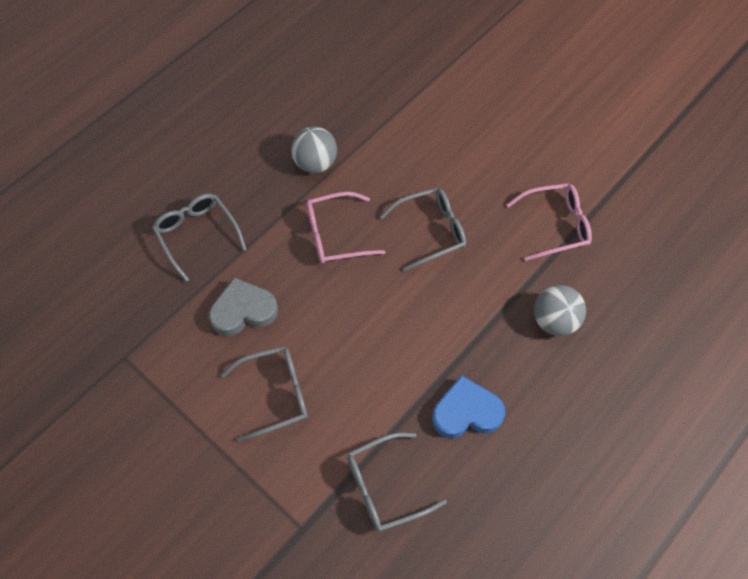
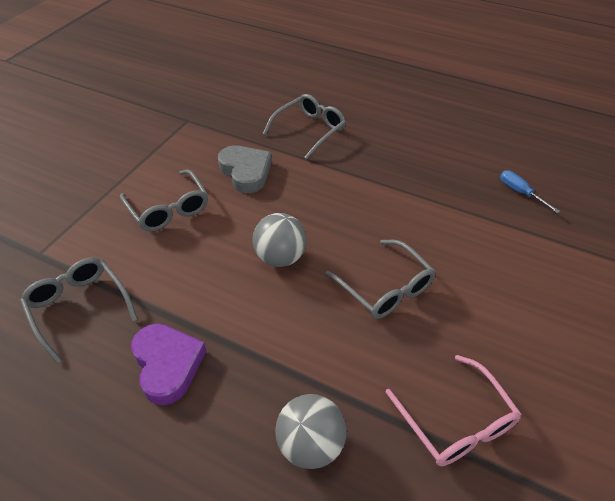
camera: 75 degrees right, 15 degrees down
(315, 163) = (420, 183): grey ball -> grey ball (280, 257)
(336, 235) = (347, 214): pink glasses -> none
(354, 94) = (520, 192): none -> blue screwdriver
(466, 412) = (167, 365): blue heart -> purple heart

